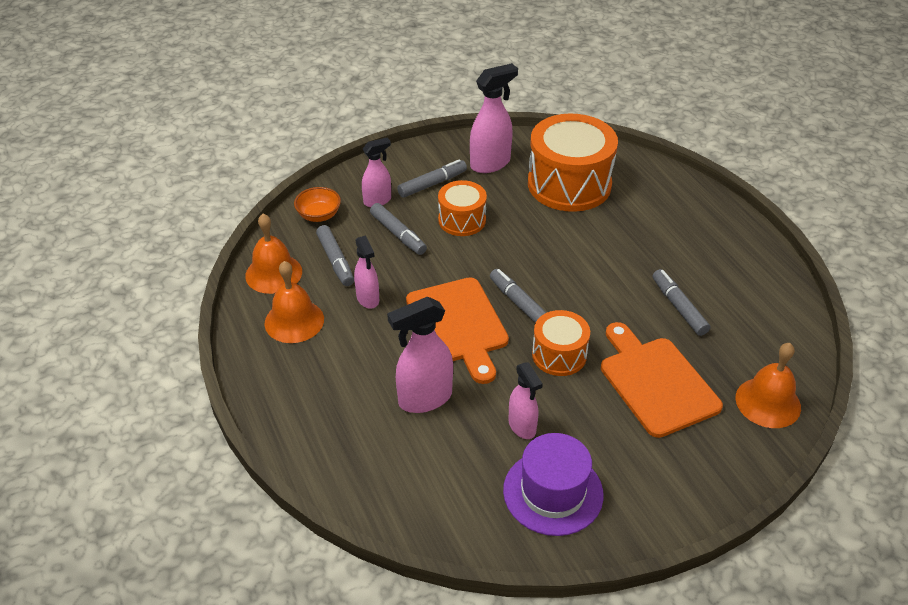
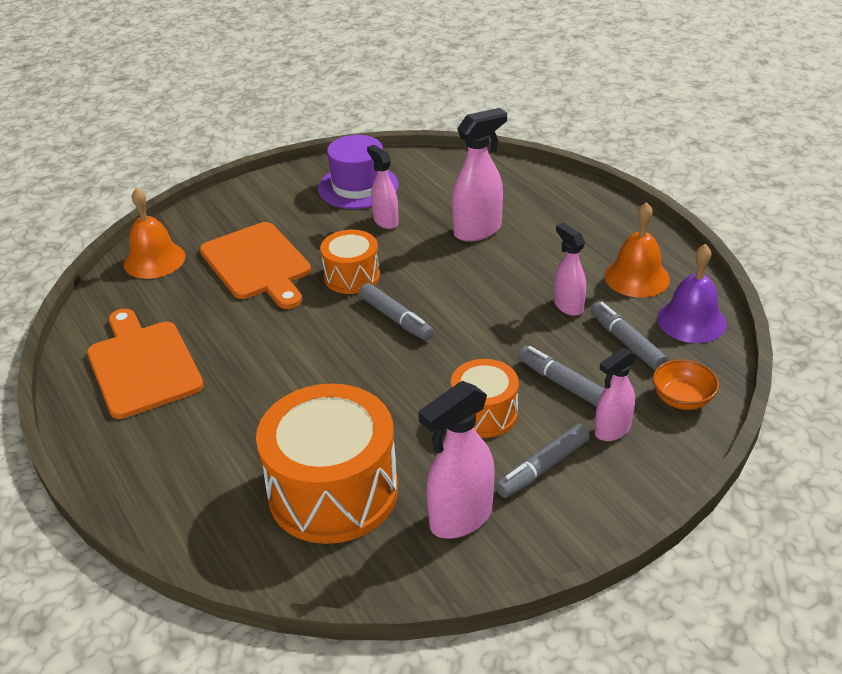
camera: 175 degrees right, 5 degrees down
(273, 273) = (691, 321): orange bell -> purple bell
(458, 325) = (460, 291): orange cutting board -> orange cutting board (142, 365)
(678, 307) = (215, 334): grey marker -> none

